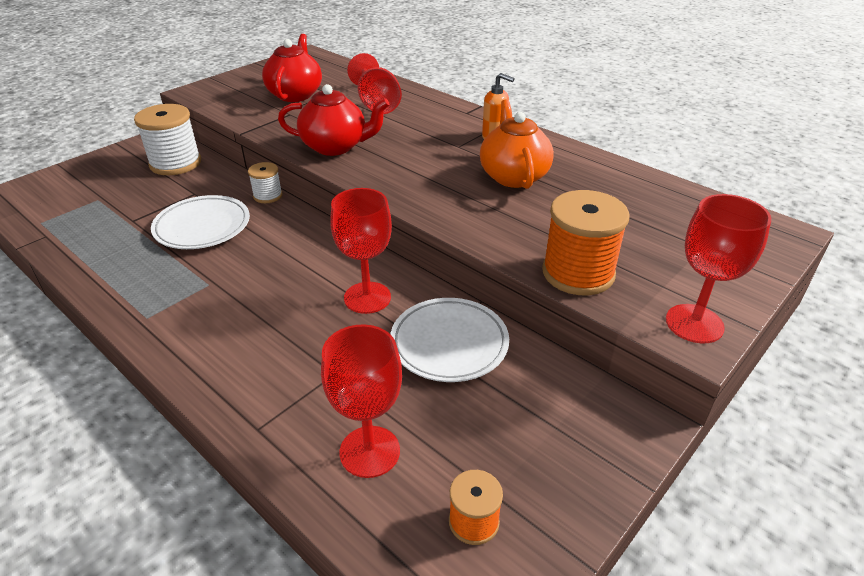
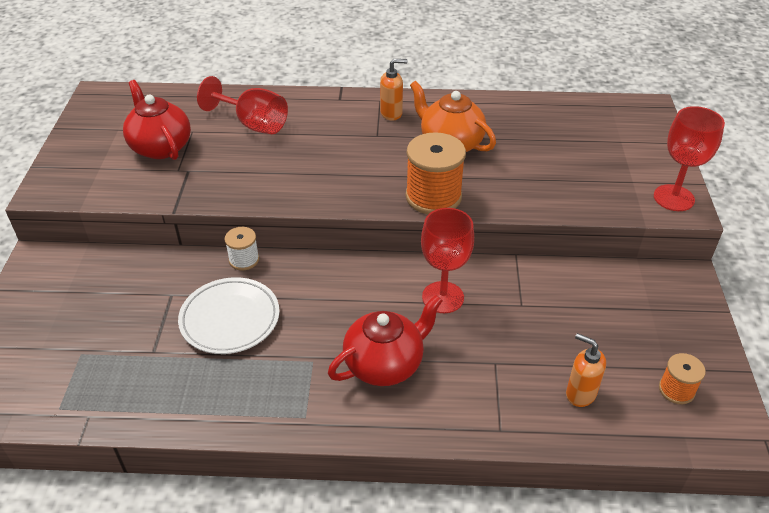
camera: 40 degrees left, 5 degrees up
(175, 163) = (102, 276): white spool -> none
(335, 147) = (281, 184): red teapot -> red teapot (385, 364)
(369, 451) = (580, 394): red goblet -> orange soap dispenser
(449, 343) = (535, 296): white plate -> none
(578, 273) = (581, 199): orange spool -> orange spool (433, 197)

